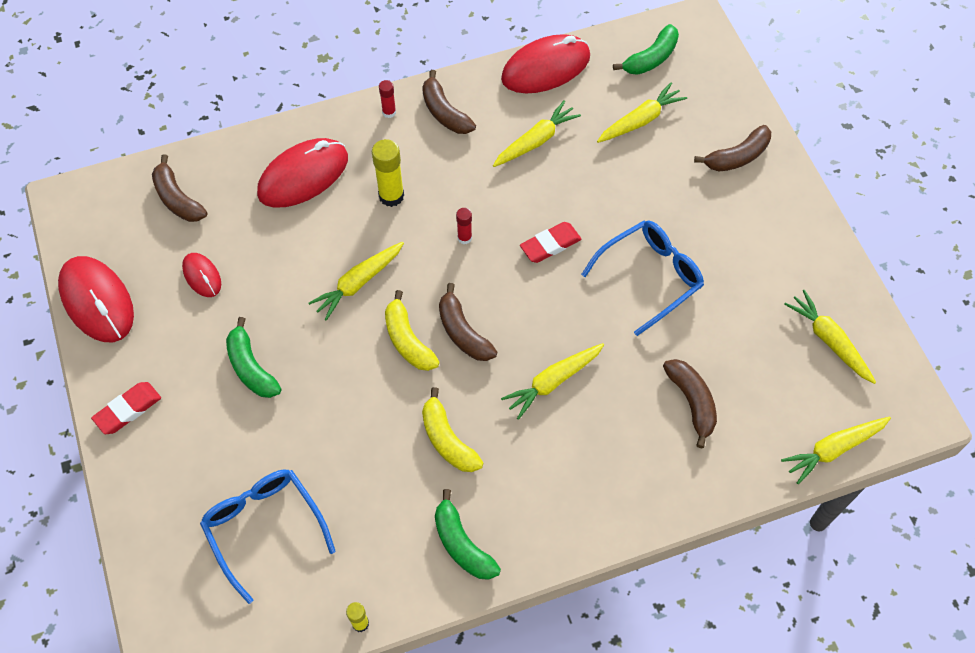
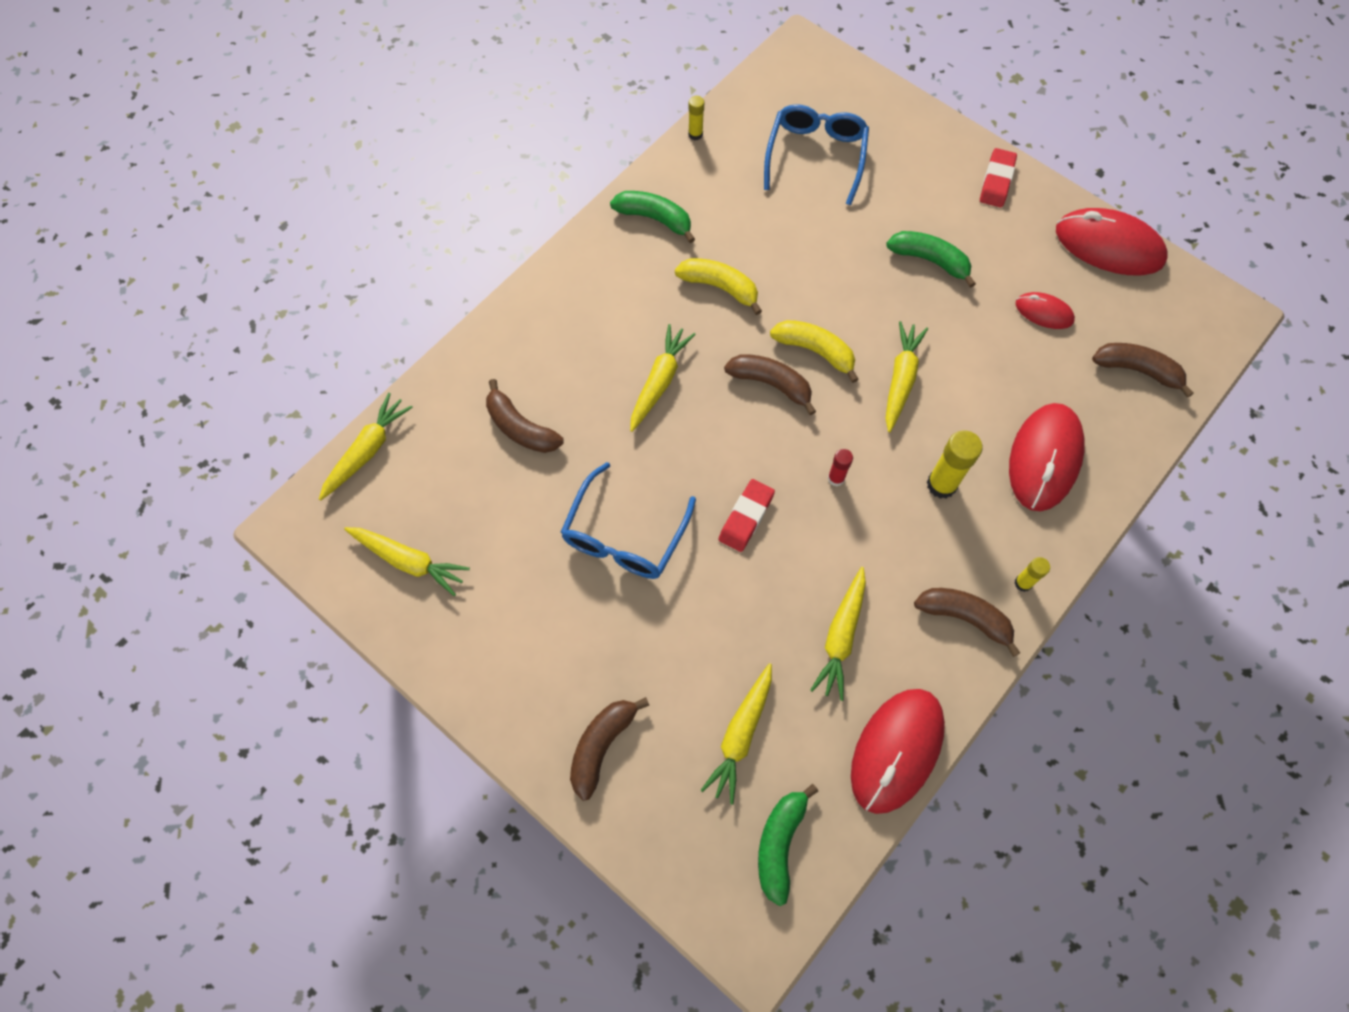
camera: 150 degrees right, 5 degrees up
(264, 528) = (815, 156): blue glasses -> blue glasses turned 105 degrees counterclockwise
(389, 112) = (1023, 583): red glue stick -> yellow glue stick

